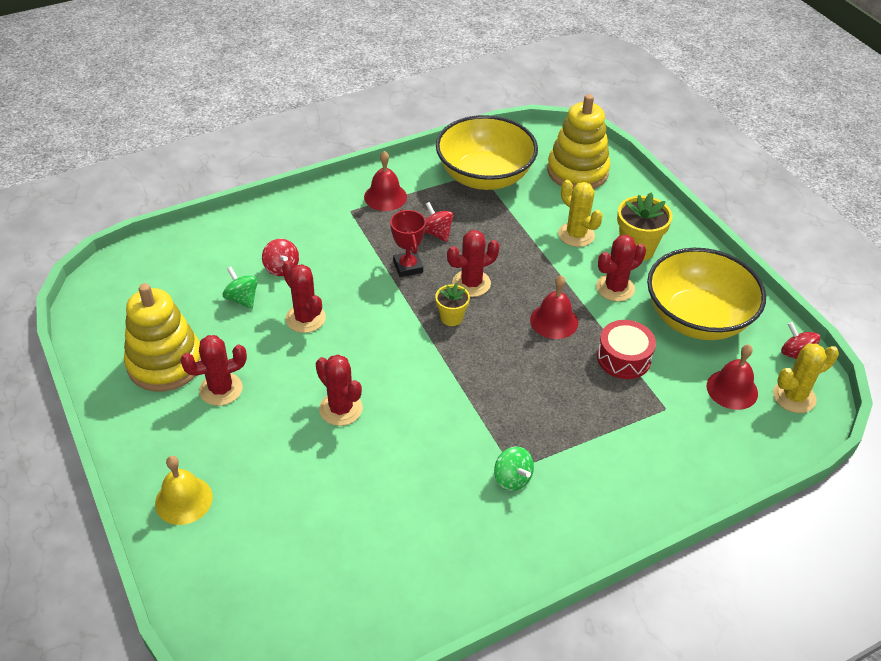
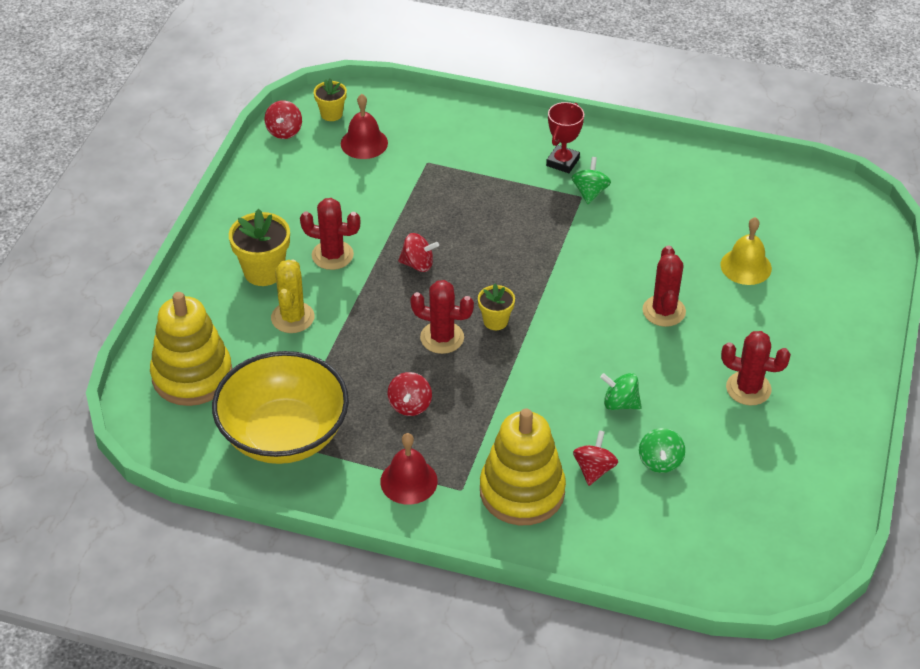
camera: 135 degrees left, 0 degrees up
(165, 363) = (780, 444): yellow stacking toy -> yellow stacking toy (522, 491)
(183, 500) = (841, 324): yellow bell -> yellow bell (746, 266)
(305, 318) = (620, 403): red cactus -> green spinning top
(408, 267) = (477, 390): red trophy -> red trophy (562, 162)
(554, 321) = (418, 264): red bell -> red spinning top
(623, 358) = (406, 207): red drum -> none
(697, 318) = (309, 195): yellow bowl -> none
(794, 397) = (331, 114): yellow cactus -> yellow flower pot

